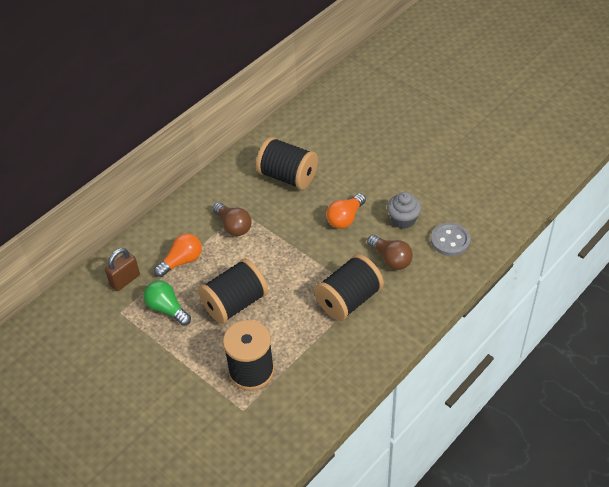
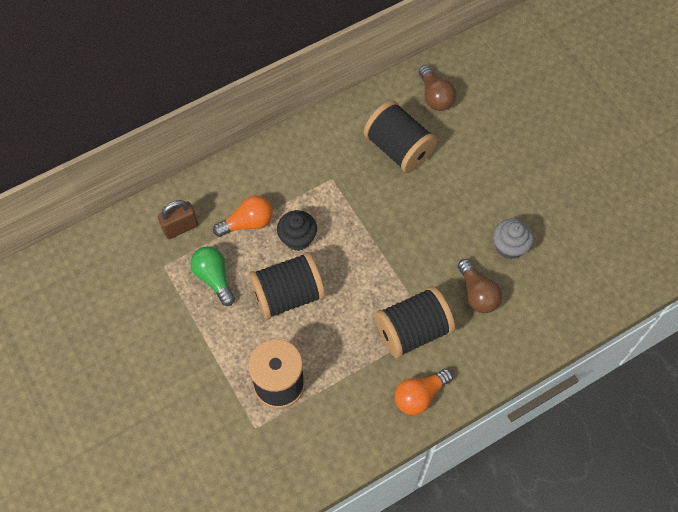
camera: 15 degrees right, 15 degrees up
(228, 261) = (297, 238): none -> black cupcake
(233, 226) = (317, 195): brown light bulb -> brown light bulb (435, 96)
(345, 218) = (444, 224): orange light bulb -> orange light bulb (420, 395)
(450, 240) = (553, 291): grey button -> none

